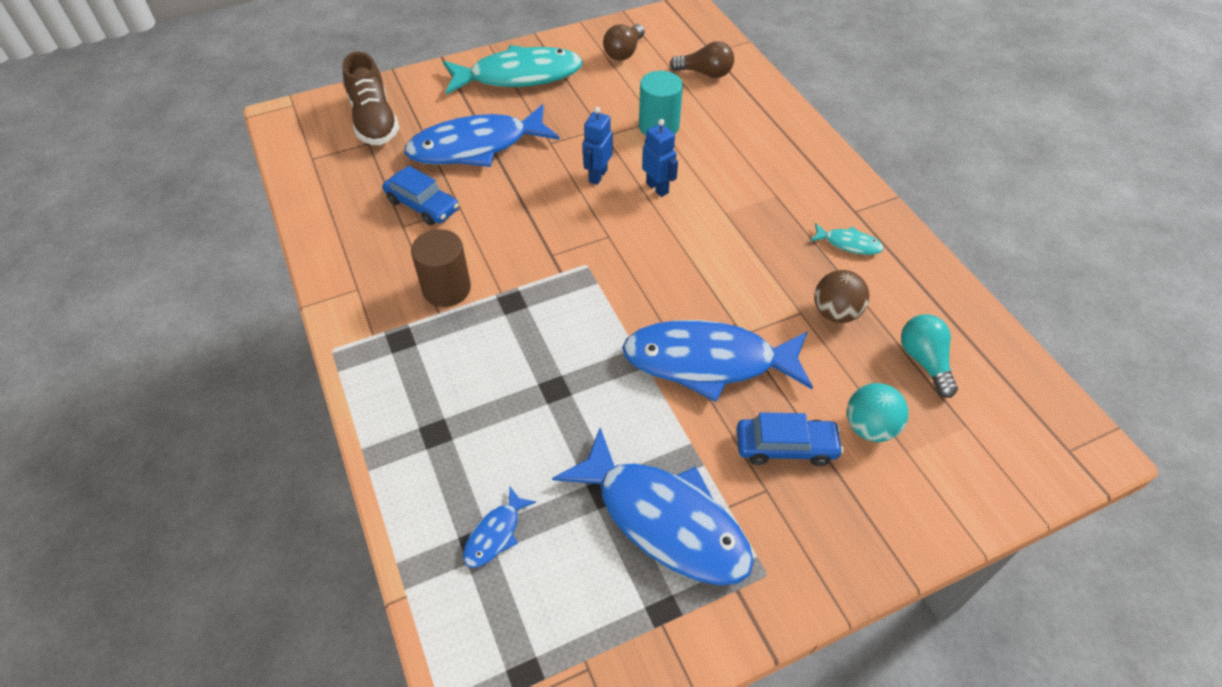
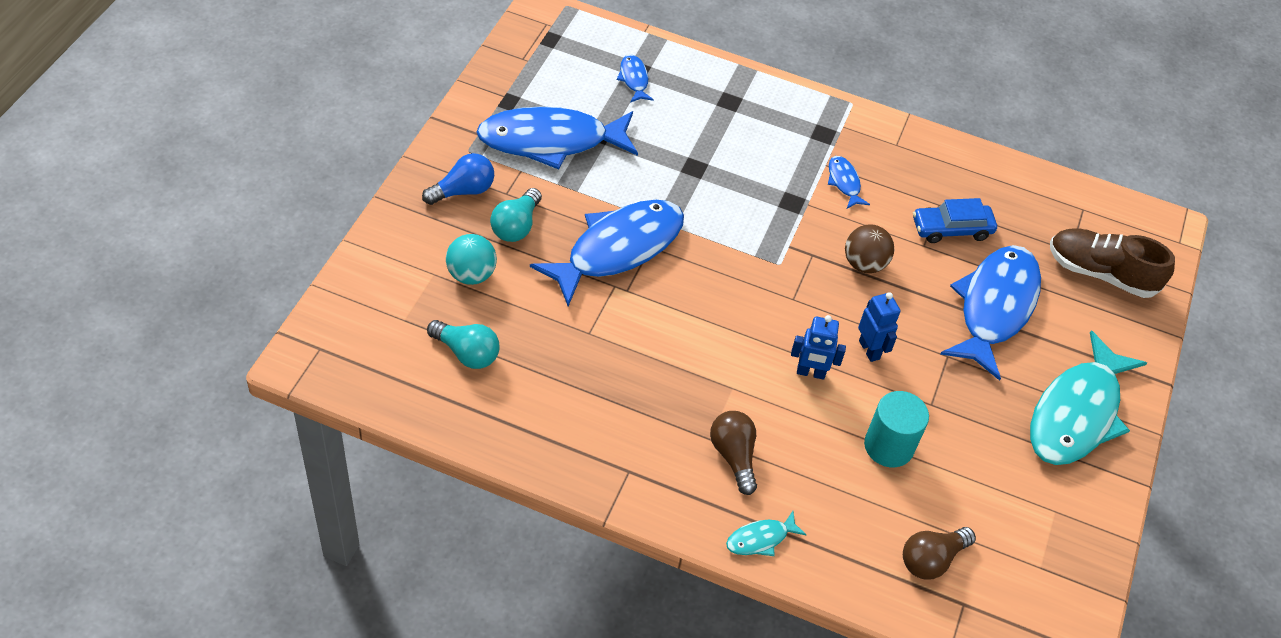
camera: 130 degrees right, 0 degrees up
(446, 289) = (844, 182): brown cylinder -> blue fish
(624, 52) = (1037, 527): brown light bulb -> brown light bulb (733, 456)
(786, 447) = (516, 226): blue car -> turquoise light bulb
(811, 525) = (463, 191): none -> blue light bulb
(835, 313) = (563, 350): brown ball -> brown ball (864, 264)
(848, 244) = (605, 428): turquoise fish -> turquoise fish (760, 539)

